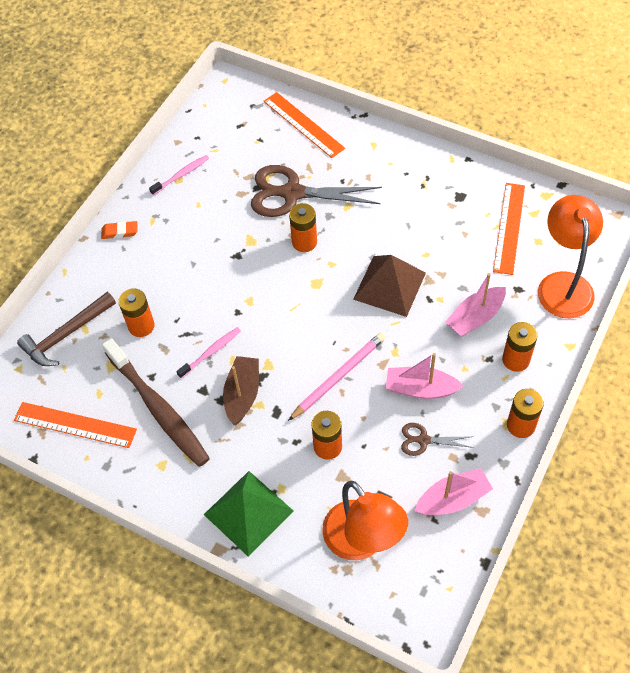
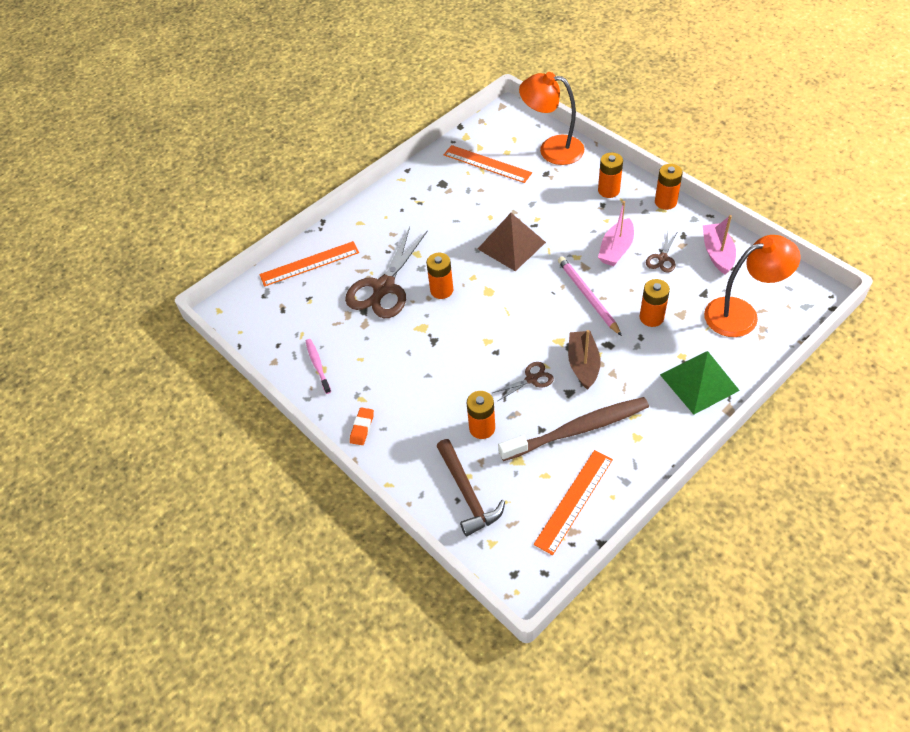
camera: 70 degrees left, 5 degrees down
(211, 352) = (531, 379): pink toothbrush -> brown scissors
(242, 394) = (583, 364): brown boat -> brown boat turned 60 degrees clockwise
(475, 317) = (562, 203): pink boat -> none

